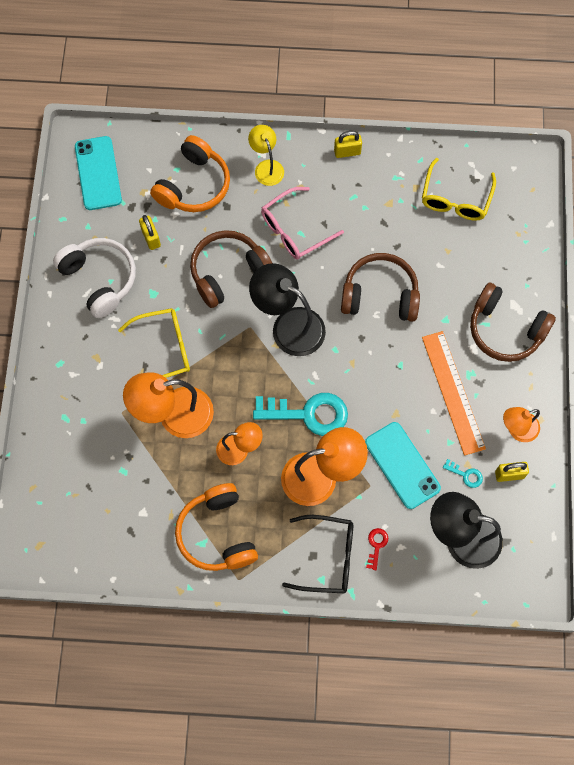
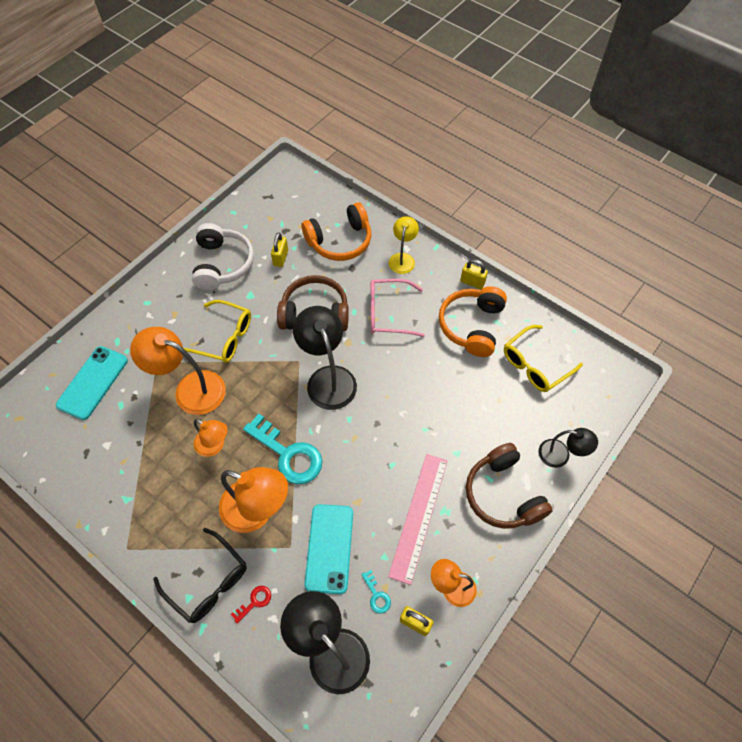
camera: 35 degrees right, 10 degrees down
(98, 173) = (281, 197): turquoise phone -> turquoise phone (93, 382)
(217, 533) = (143, 499): orange headphones -> orange headphones (472, 326)
(380, 295) = (417, 400): brown headphones -> none
(453, 392) = (419, 516): orange ruler -> pink ruler
(528, 267) = (560, 455): none -> black lamp

